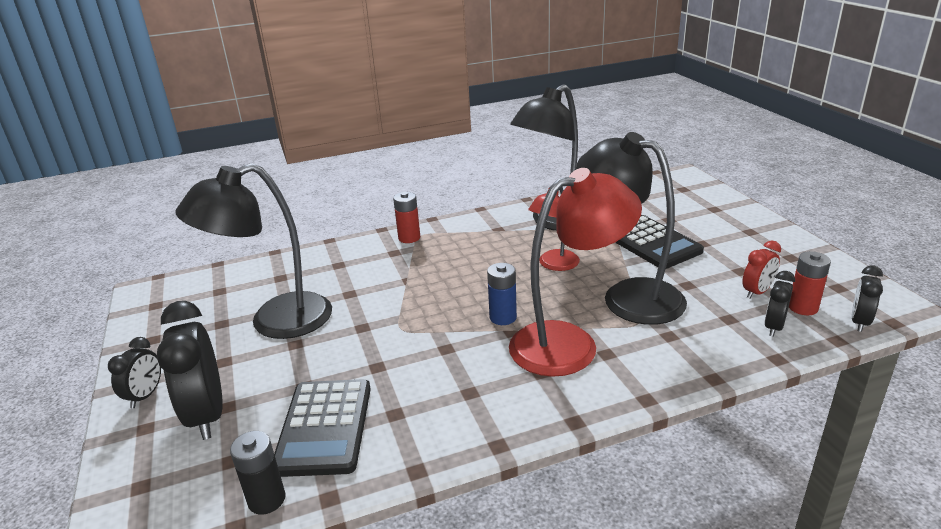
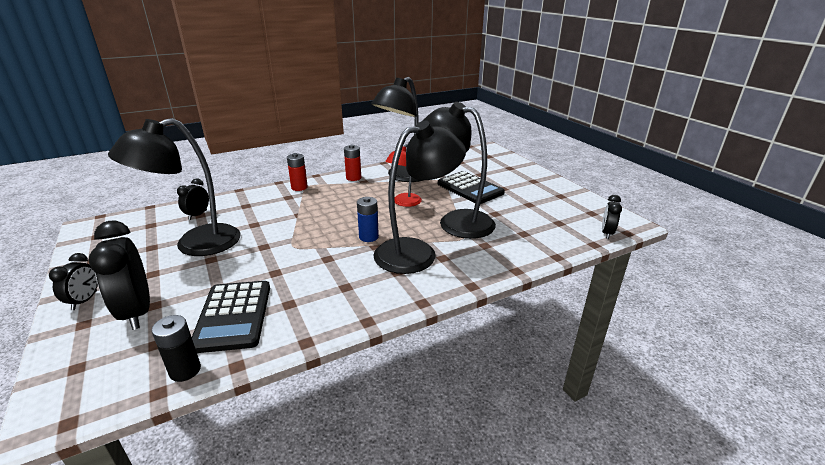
camera: 10 degrees left, 0 degrees up
(569, 343) = (416, 252): red lamp -> black lamp
(757, 292) = (541, 217): red clock -> none
(773, 327) = (553, 237): black clock -> black clock (197, 215)
(803, 307) = (570, 225): red battery -> red battery (353, 178)

